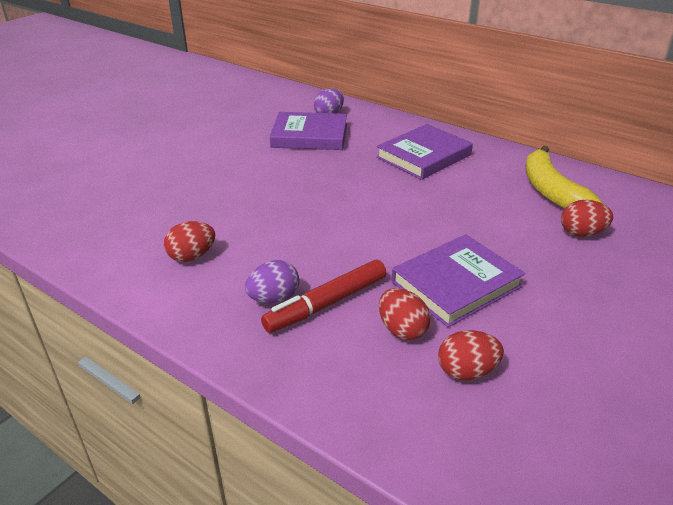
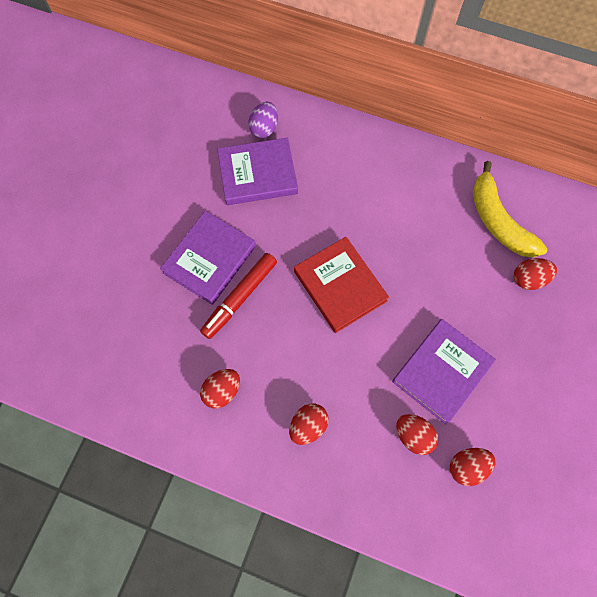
camera: 15 degrees left, 35 degrees up
(274, 298) = (308, 425): purple egg -> red egg
(326, 303) = (350, 421): red marker -> red marker (239, 297)
(359, 207) = (340, 286): none -> red book
(423, 156) = (376, 187): purple book -> purple book (209, 259)

